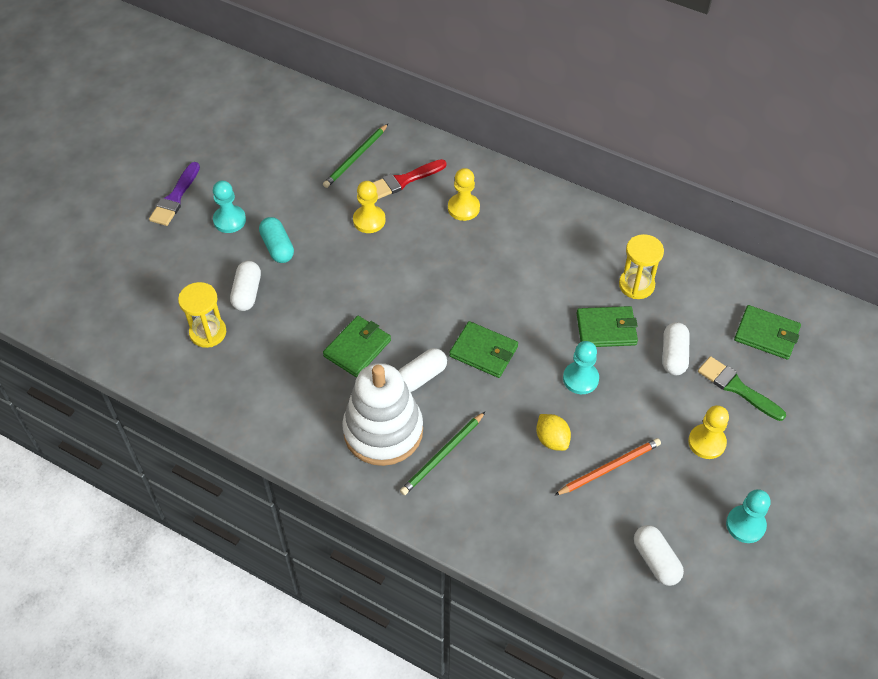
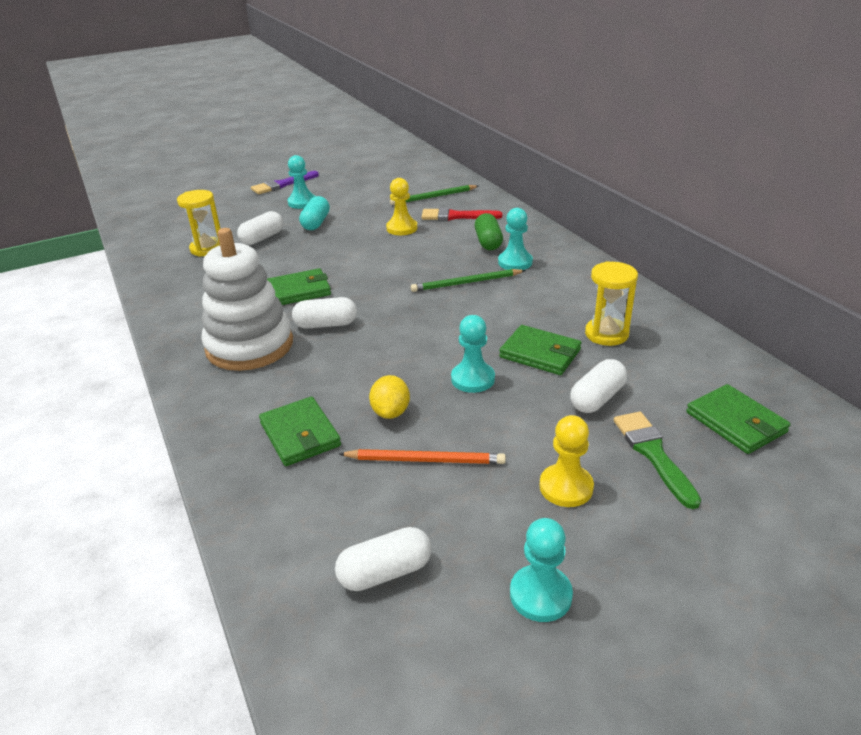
camera: 35 degrees right, 20 degrees down
(442, 455) = (276, 381): green pencil -> green pencil (466, 283)
(463, 208) = (488, 242): yellow pawn -> green capsule
(484, 351) = (401, 328): green wallet -> green wallet (300, 434)
(507, 227) = (515, 262): none -> turquoise pawn
(656, 560) = (385, 572): white capsule -> white capsule turned 60 degrees clockwise

